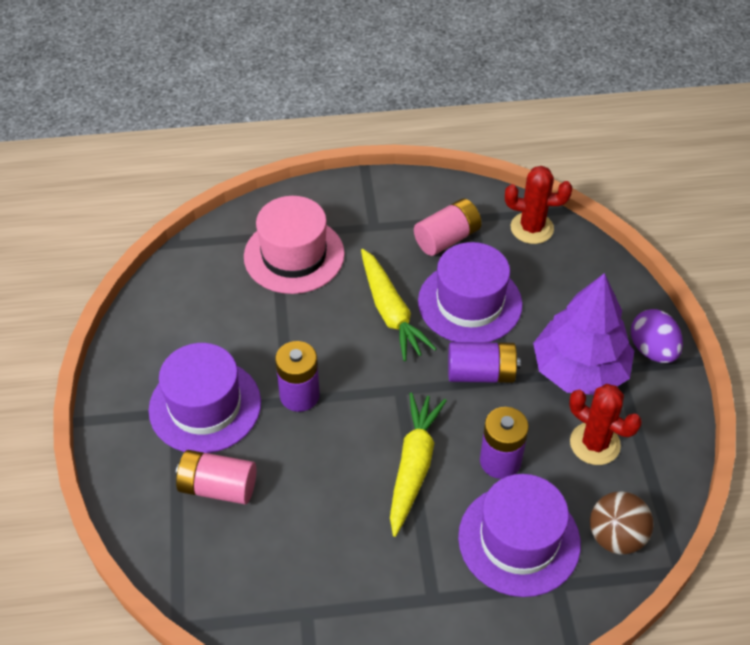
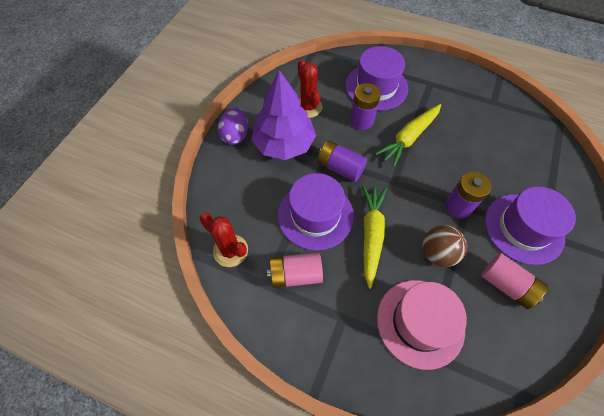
camera: 150 degrees left, 10 degrees up
(218, 487) = (525, 176): pink battery -> pink battery (506, 285)
(616, 536) = (331, 70): brown ball -> brown ball (437, 253)

